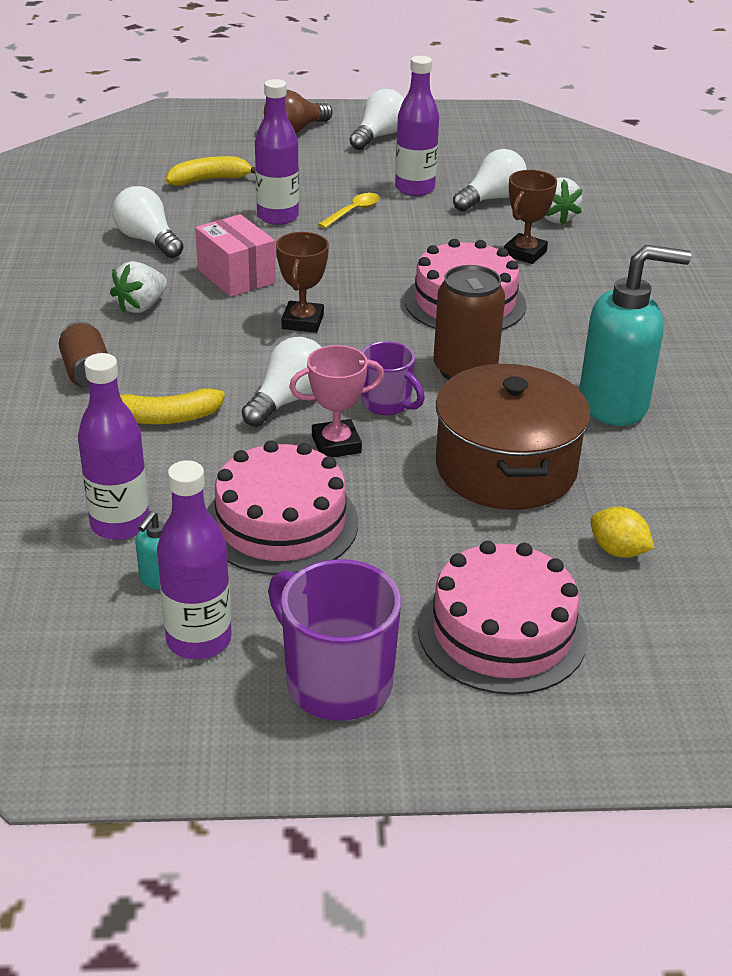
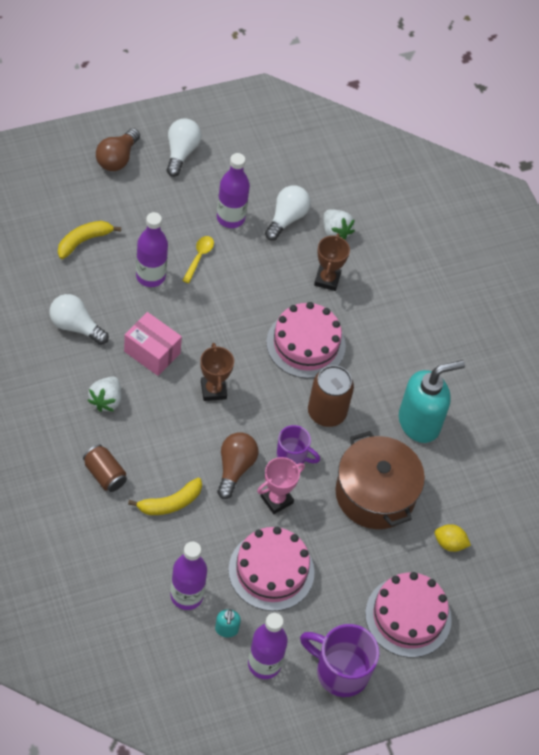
camera: 25 degrees left, 20 degrees up
(288, 400) = (235, 468): white light bulb -> brown light bulb

